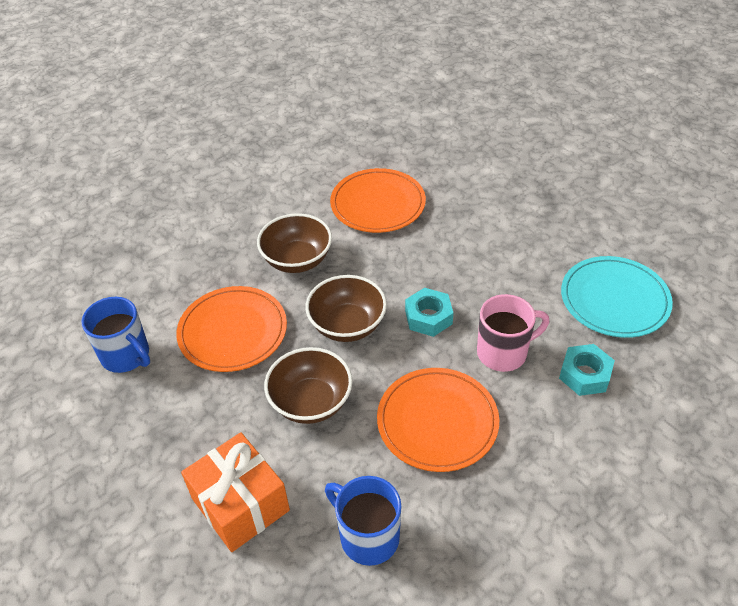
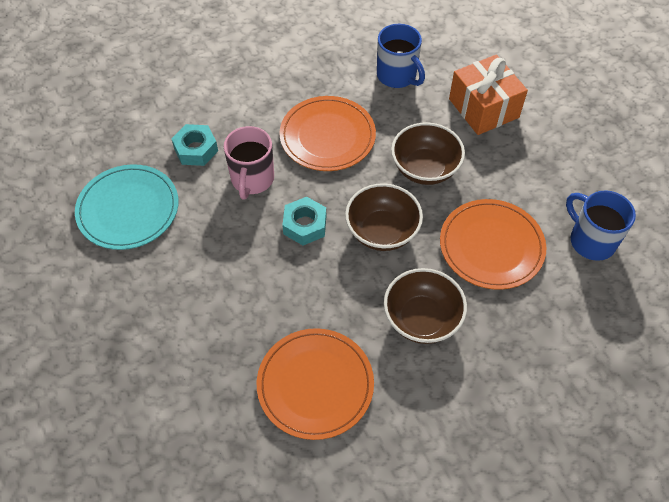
camera: 170 degrees left, 10 degrees up
(503, 352) = (252, 179): pink mug -> pink mug turned 75 degrees counterclockwise

